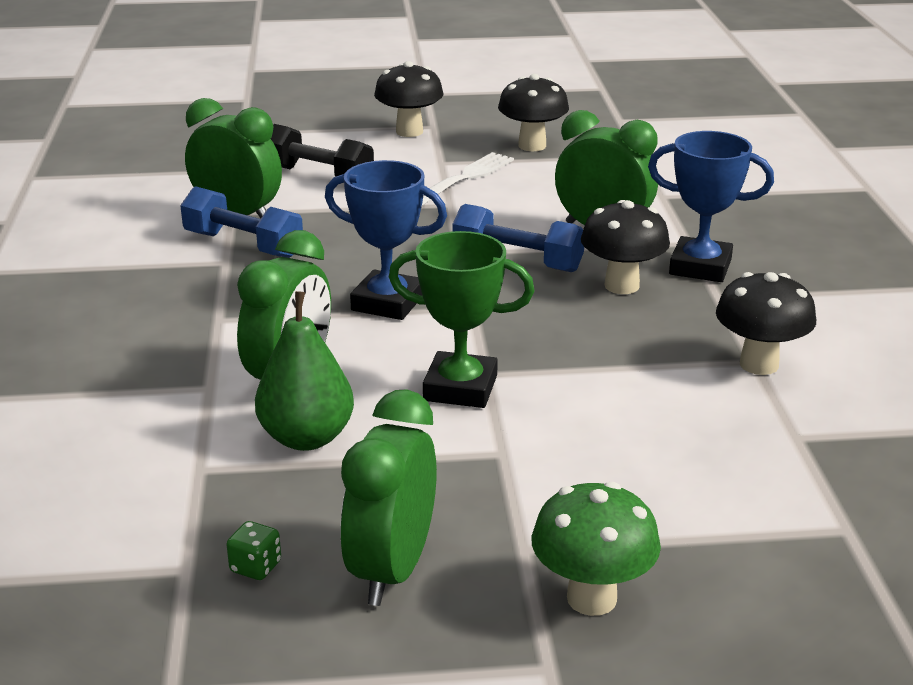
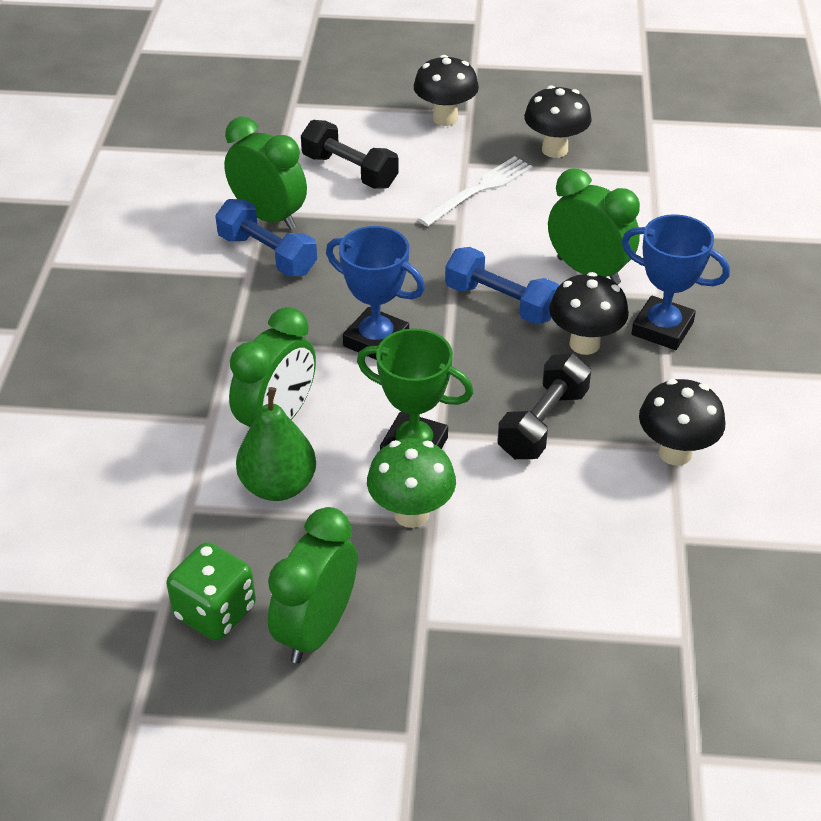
camera: 10 degrees right, 15 degrees up
(255, 567) = (215, 611): green dice -> green dice, size x2.06
(591, 598) = (461, 679): green mushroom -> green mushroom (411, 514)
(601, 353) = (542, 423): none -> black dumbbell

